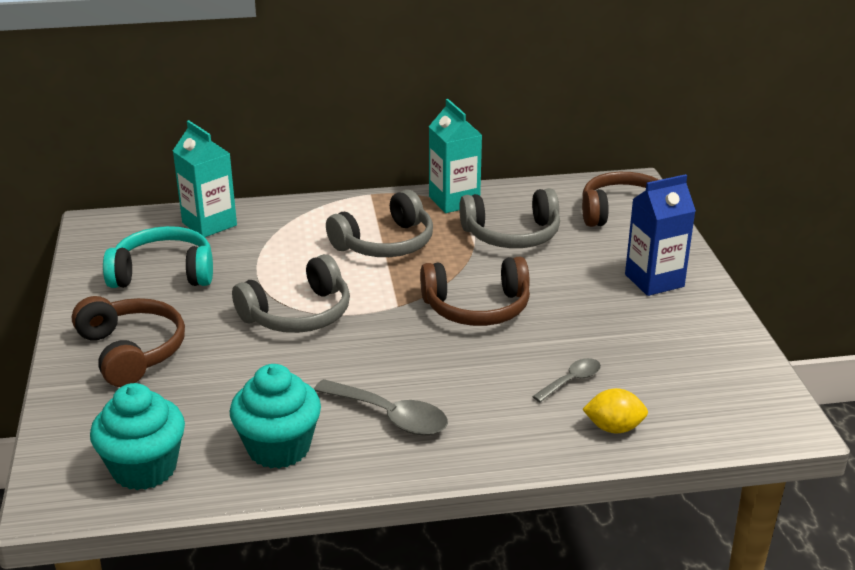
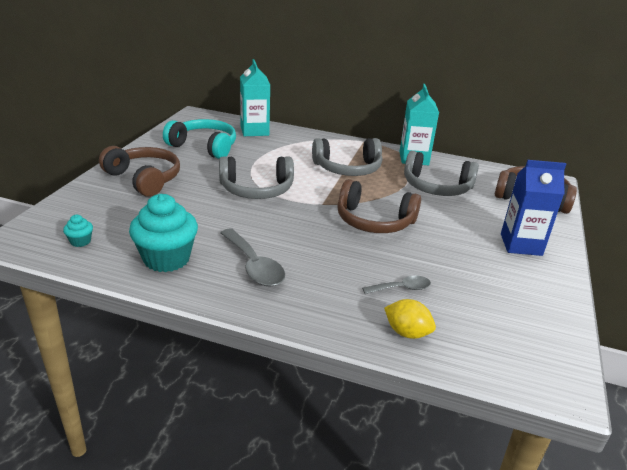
camera: 25 degrees right, 0 degrees up
(131, 351) = (144, 179): brown headphones -> brown headphones turned 45 degrees counterclockwise
(144, 468) = (80, 241): turquoise cupcake -> turquoise cupcake, size x0.44

